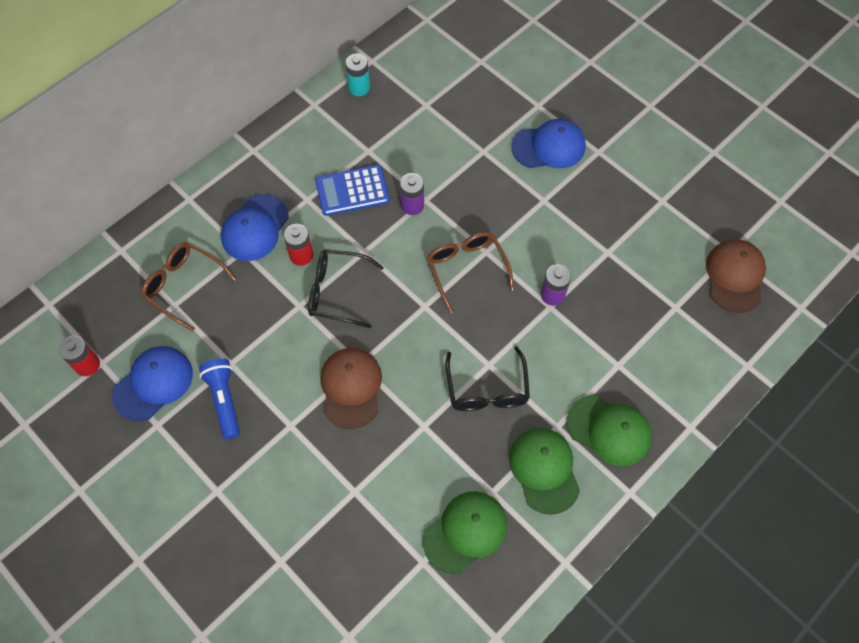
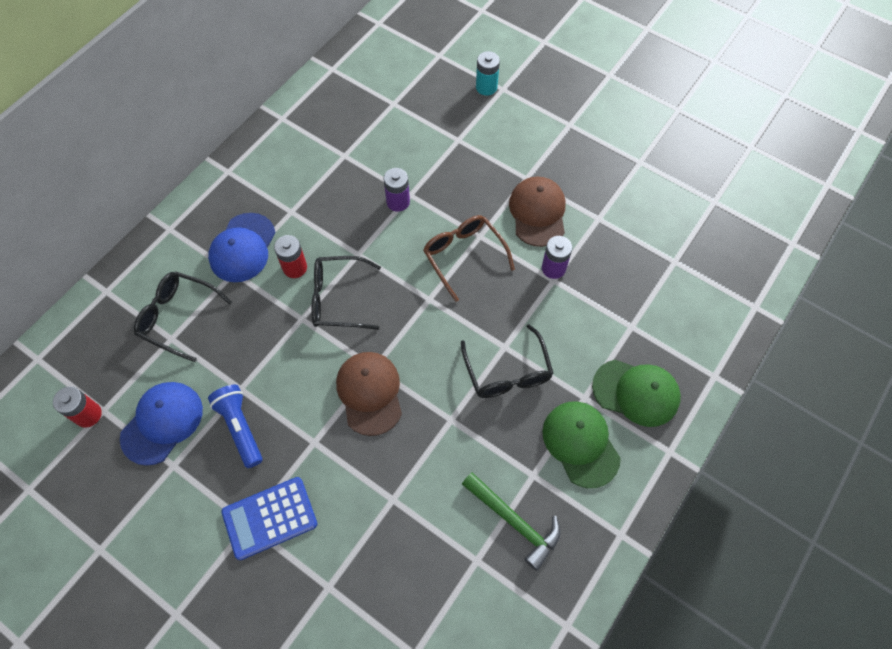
camera: 10 degrees left, 0 degrees up
(184, 286) = (179, 317): brown glasses -> black glasses
(352, 191) = (335, 196): blue calculator -> blue calculator (270, 518)
(359, 88) = (324, 96): turquoise battery -> turquoise battery (486, 87)
(465, 532) = (514, 521): green cap -> green hammer
(549, 147) = (520, 126): blue cap -> none
(735, 276) = (724, 223): brown cap -> brown cap (538, 213)

